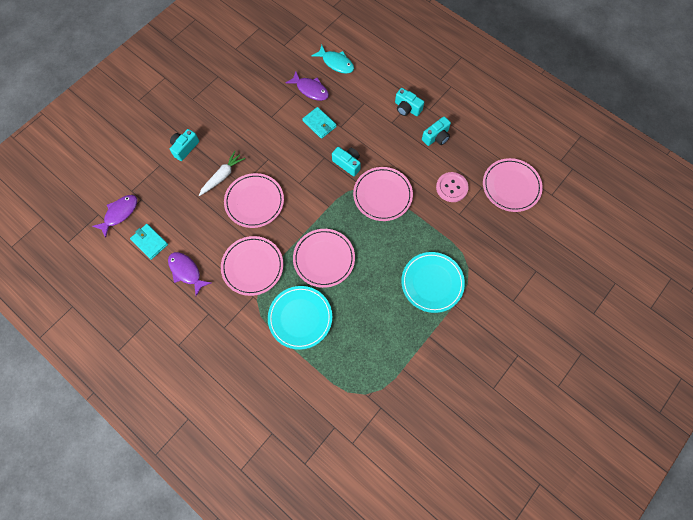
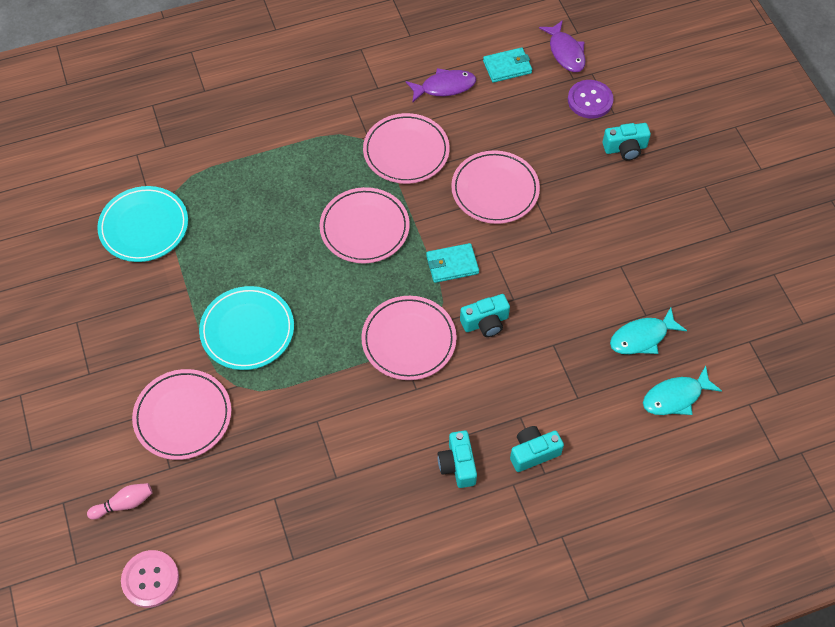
camera: 120 degrees right, 10 degrees down
(155, 182) = (590, 100): none -> purple button
(185, 148) = (625, 148): turquoise camera -> turquoise camera turned 105 degrees clockwise
(222, 176) = (555, 171): white carrot -> none
(300, 318) = (308, 170): turquoise plate -> turquoise plate (144, 227)
(310, 90) = (642, 337): purple fish -> turquoise fish
(319, 124) = (573, 320): turquoise wallet -> turquoise wallet (452, 264)
(451, 187) = (362, 435): pink button -> pink button (150, 579)
(511, 186) = (310, 520): pink plate -> pink plate (183, 416)
(570, 280) = (124, 504): none -> pink bowling pin

